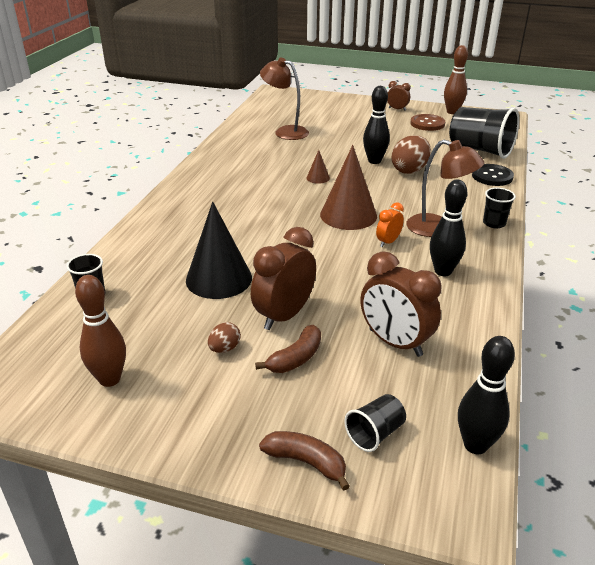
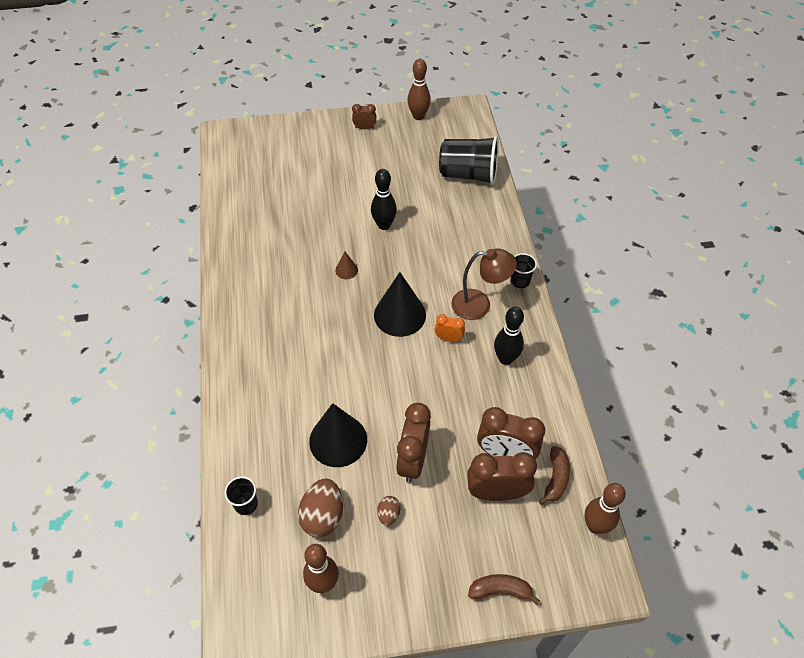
camera: 25 degrees left, 20 degrees up
(285, 132) = (276, 205): brown lamp -> none
(295, 358) = (445, 501): brown banana -> brown banana (555, 478)
(348, 215) = (400, 315): brown cone -> black cone
(362, 371) = (496, 493): none -> brown clock
(375, 433) = (531, 546): black cup -> none
(388, 242) = (448, 338): orange clock -> orange clock turned 90 degrees clockwise
(409, 170) = (421, 228): brown egg -> brown egg (323, 516)
(427, 124) = (404, 145): brown button -> none
(475, 445) = (595, 526): black bowling pin -> brown bowling pin
(492, 176) = (494, 213): black button -> none

